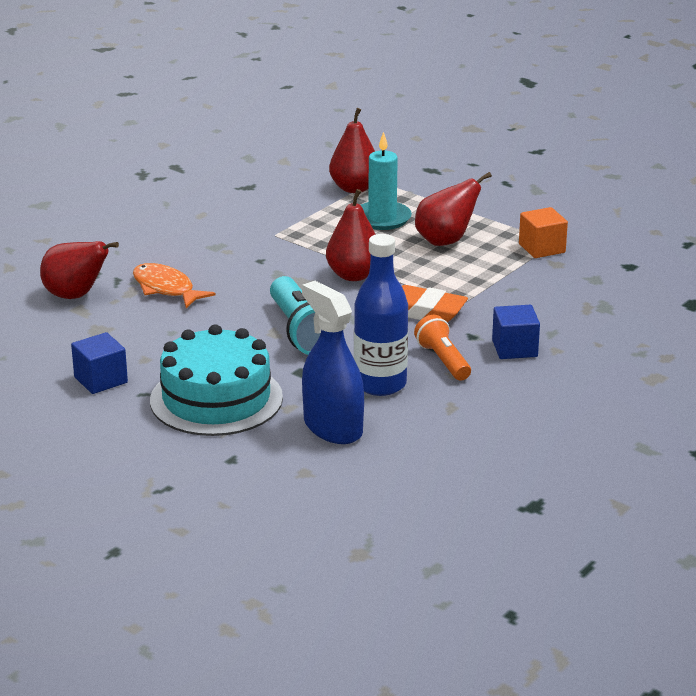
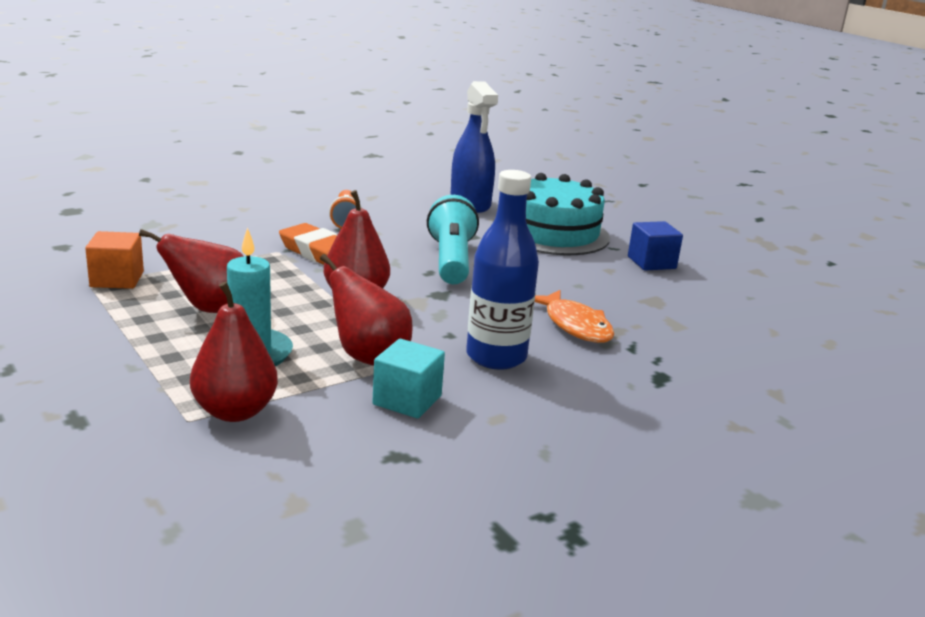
camera: 165 degrees left, 5 degrees down
(76, 296) = (682, 339): red pear -> red pear (368, 357)
(261, 213) = (407, 400): none -> turquoise cube
(380, 384) = (412, 217): blue bottle -> blue bottle (496, 357)
(514, 348) = (276, 215): blue cube -> none

